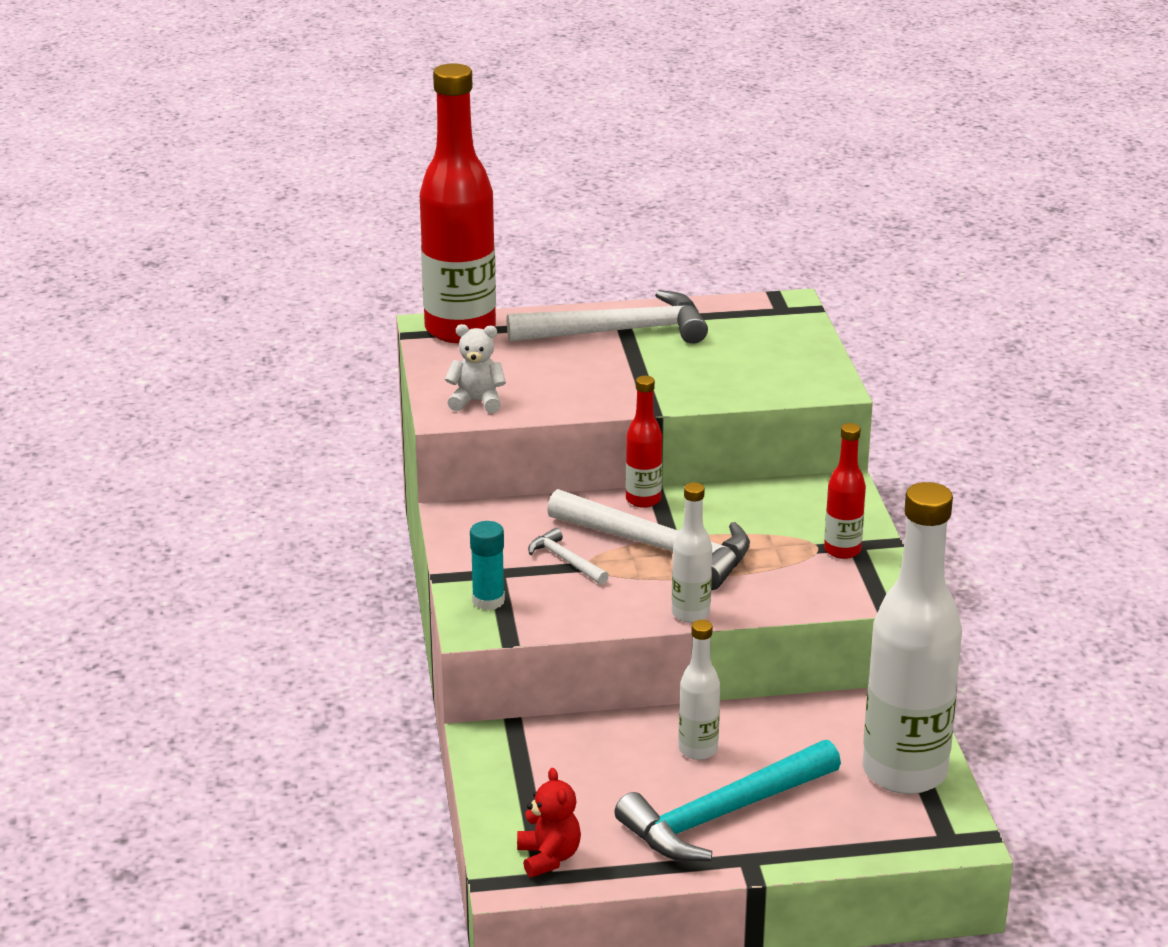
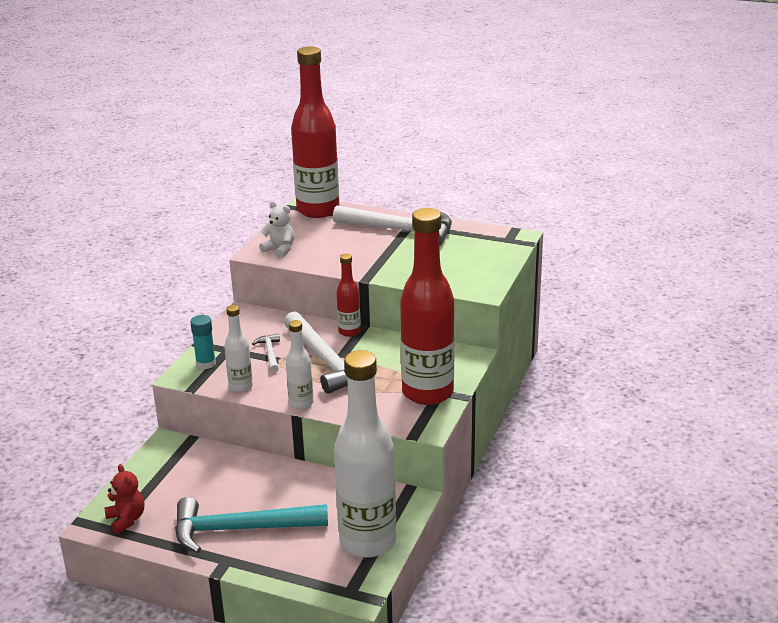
camera: 30 degrees right, 0 degrees up
(548, 857) = (126, 519): red teddy bear -> red teddy bear turned 45 degrees counterclockwise
(698, 750) = (268, 487): white bottle -> white bottle (241, 387)
(842, 550) = (427, 393): red bottle -> red bottle, size x2.13

